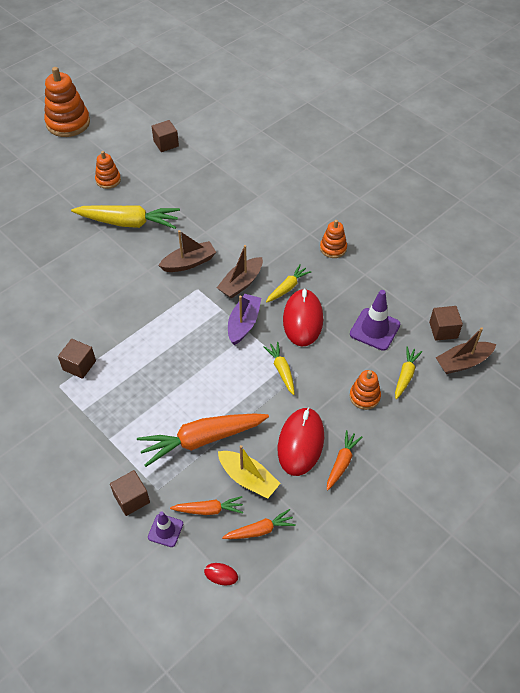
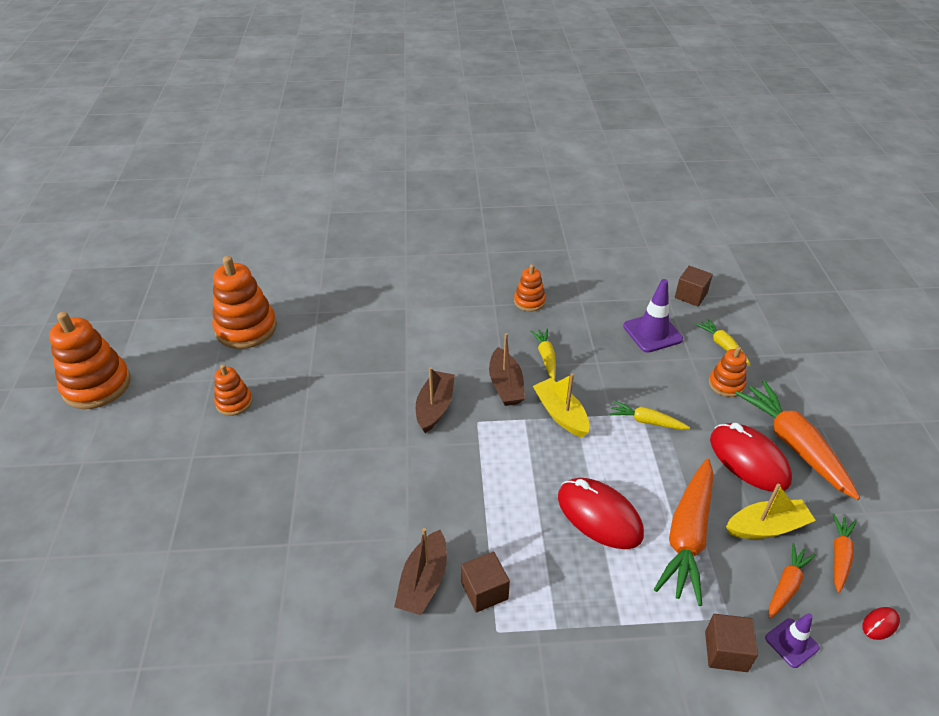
camera: 50 degrees left, 10 degrees down
(128, 223) = (319, 422): yellow carrot -> none
(166, 143) = (246, 328): brown cube -> orange stacking toy
(243, 324) = (560, 414): purple boat -> yellow boat
(302, 319) = (596, 370): red mouse -> red mouse (599, 516)
(342, 463) = (794, 445): orange carrot -> orange carrot, size x1.93
(463, 362) = (736, 305): brown boat -> brown boat (423, 581)

